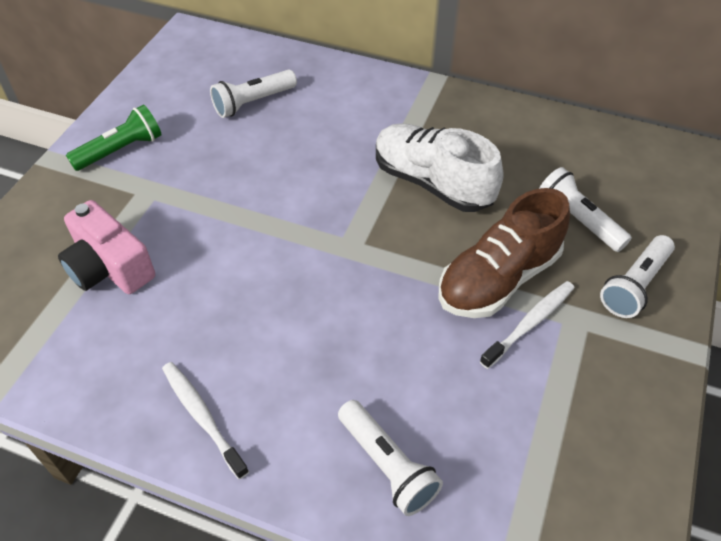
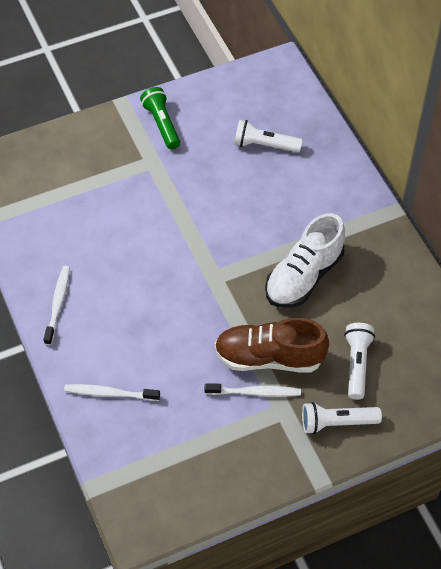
camera: 45 degrees right, 5 degrees up
(109, 267) = (90, 193): pink camera -> none
(120, 150) = (162, 124): green flashlight -> green flashlight turned 120 degrees counterclockwise
(387, 465) = (110, 393): white flashlight -> white toothbrush
(432, 183) = (304, 276): white shoe -> white shoe turned 135 degrees counterclockwise

